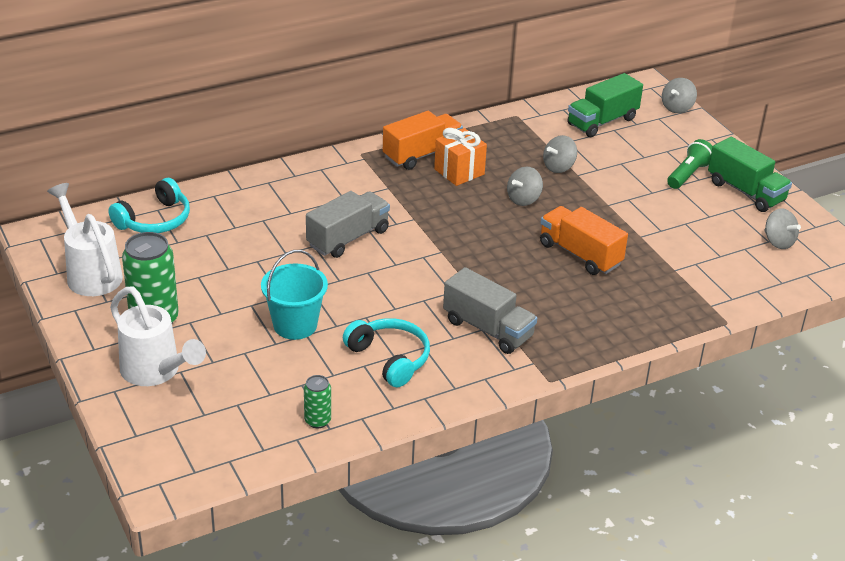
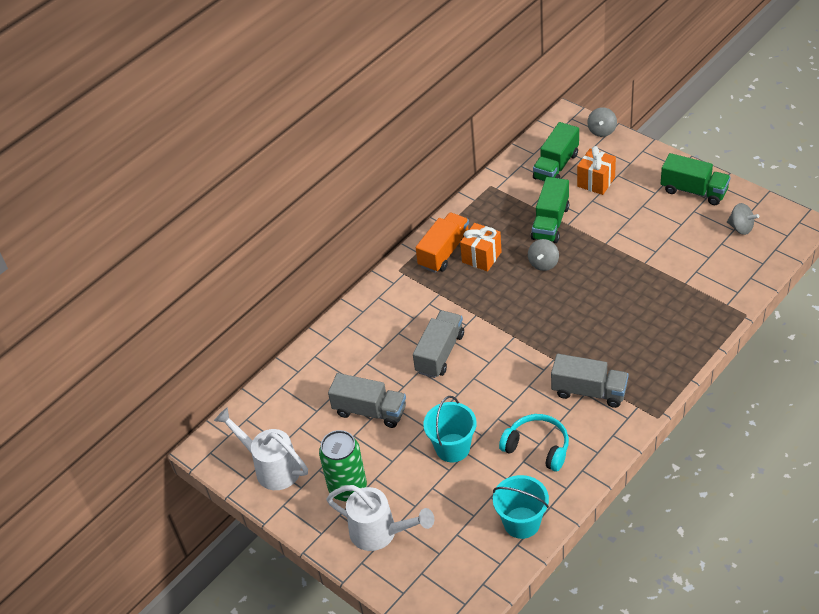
camera: 15 degrees left, 10 degrees up
(154, 220) = (286, 398): turquoise headphones -> none
(233, 262) = (370, 411): none -> grey truck
(317, 421) = (521, 522): green can -> turquoise bucket
(558, 167) = (550, 223): grey spinning top -> green truck
(580, 254) = (613, 297): orange truck -> none
(637, 149) = (596, 182): none -> orange gift
(688, 174) = (645, 191): green flashlight -> none

